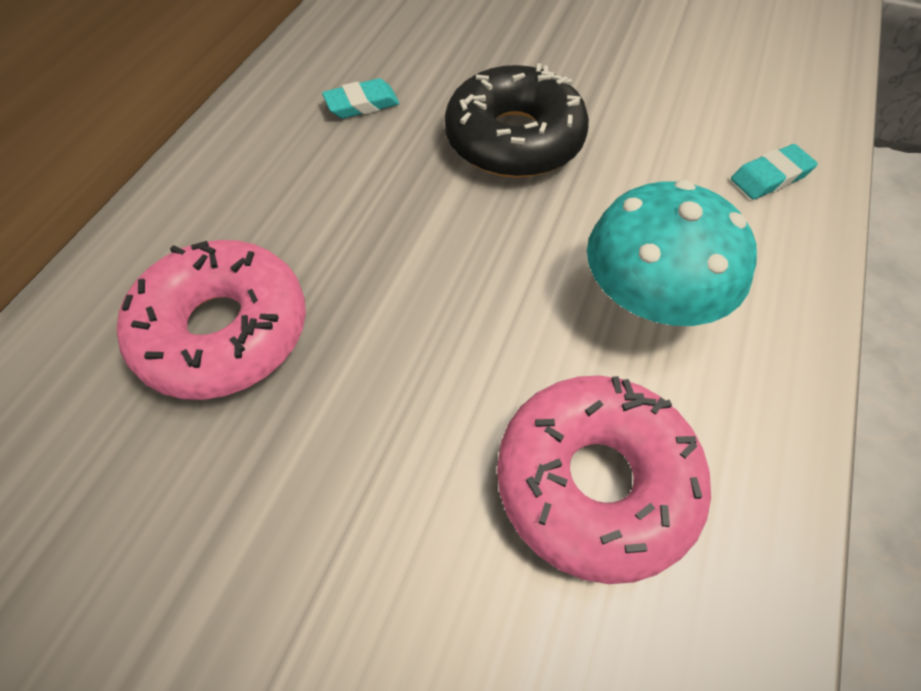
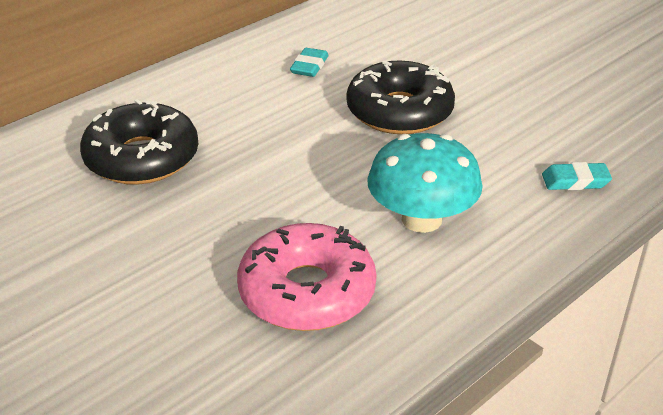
camera: 25 degrees right, 20 degrees down
(223, 331) = (142, 158): pink donut -> black donut
(362, 104) = (309, 66): turquoise eraser -> turquoise eraser turned 75 degrees counterclockwise

